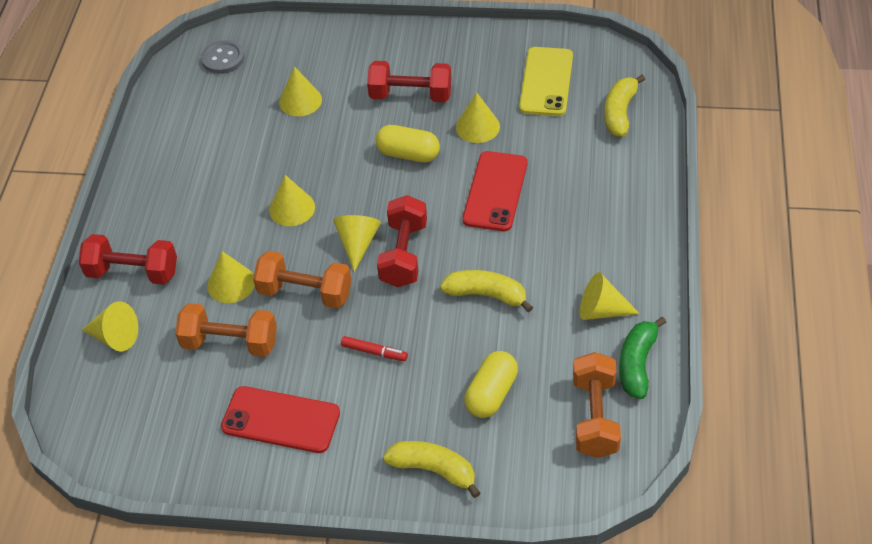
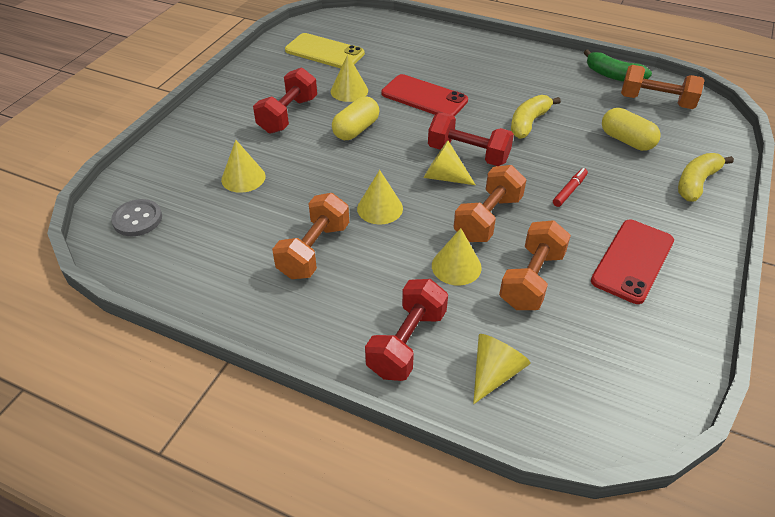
camera: 75 degrees left, 5 degrees down
(221, 181) = (314, 250): none -> orange dumbbell
(601, 310) = (561, 78): yellow cone -> none
(620, 112) = (378, 31): yellow banana -> none

